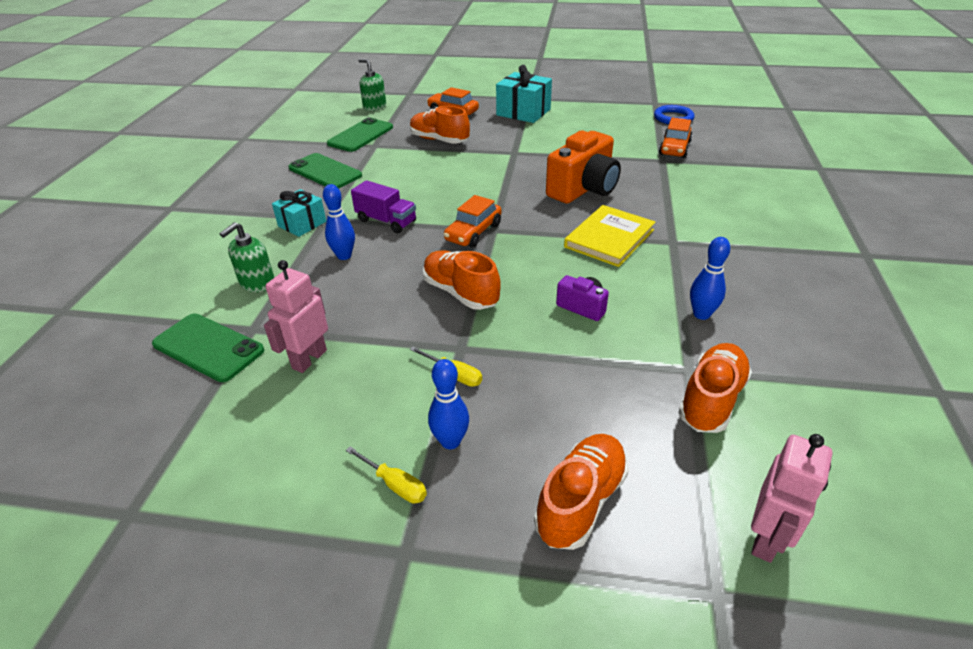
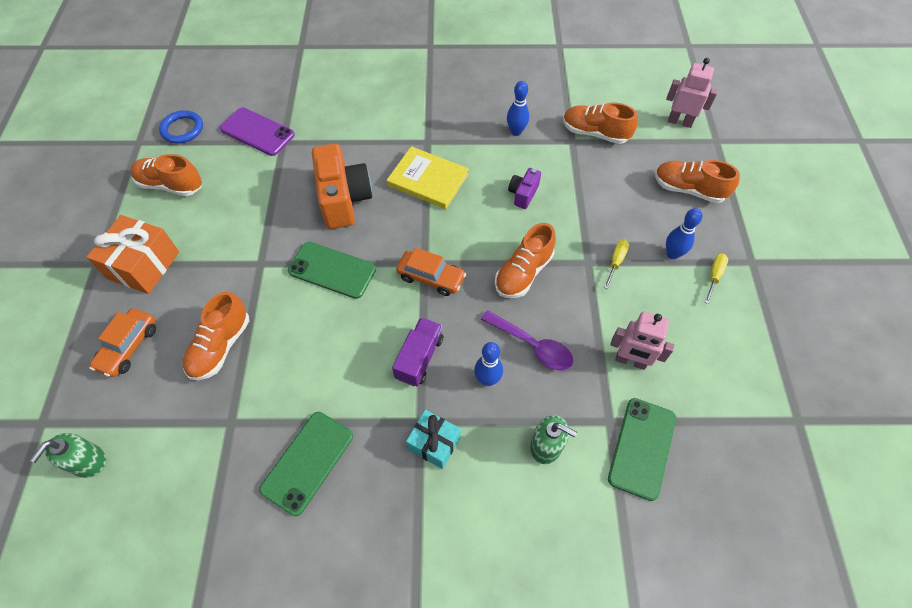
camera: 100 degrees left, 20 degrees up
(360, 135) = (196, 450): green phone -> green phone (332, 270)
(366, 288) = (532, 345): none -> purple spoon
(523, 112) = (144, 265): turquoise gift -> orange gift
(583, 189) = (343, 199): orange camera -> orange camera turned 45 degrees clockwise
(605, 117) = (171, 185): none -> orange shoe
(674, 148) = (257, 132): orange car -> purple phone

